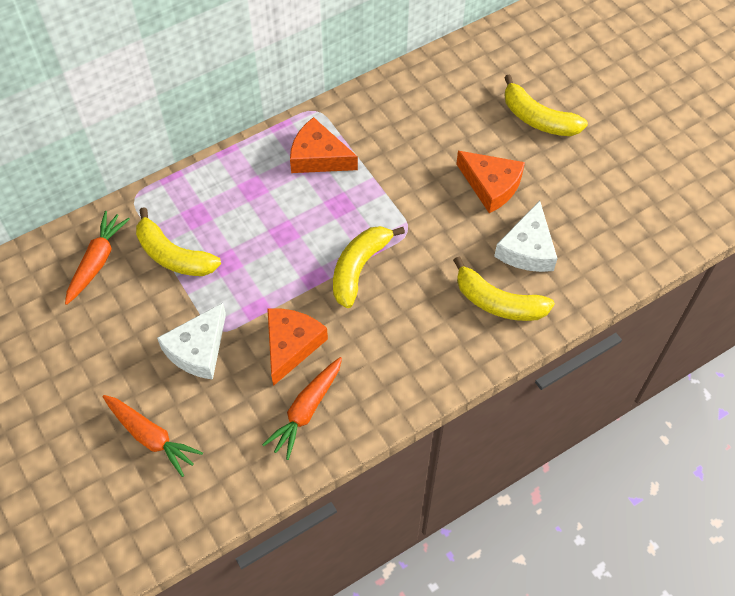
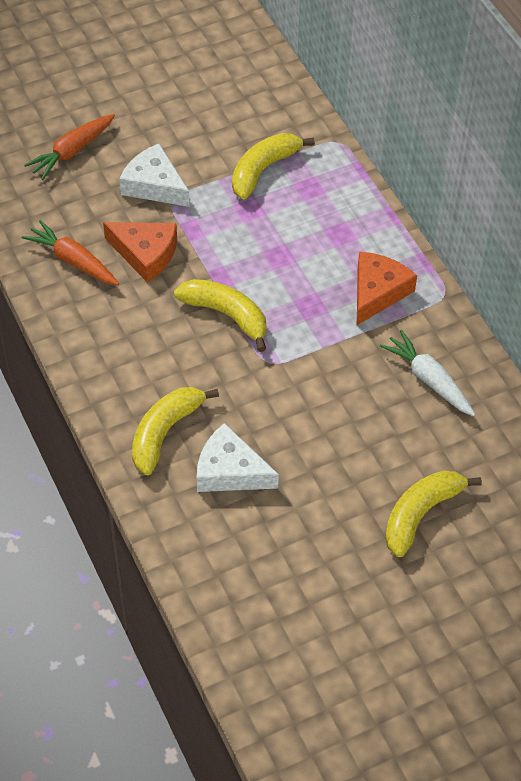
camera: 95 degrees right, 5 degrees down
(97, 261) = (264, 115): orange carrot -> none
(407, 118) = (428, 379): none -> white carrot
(491, 185) = (322, 449): orange cheese -> none

